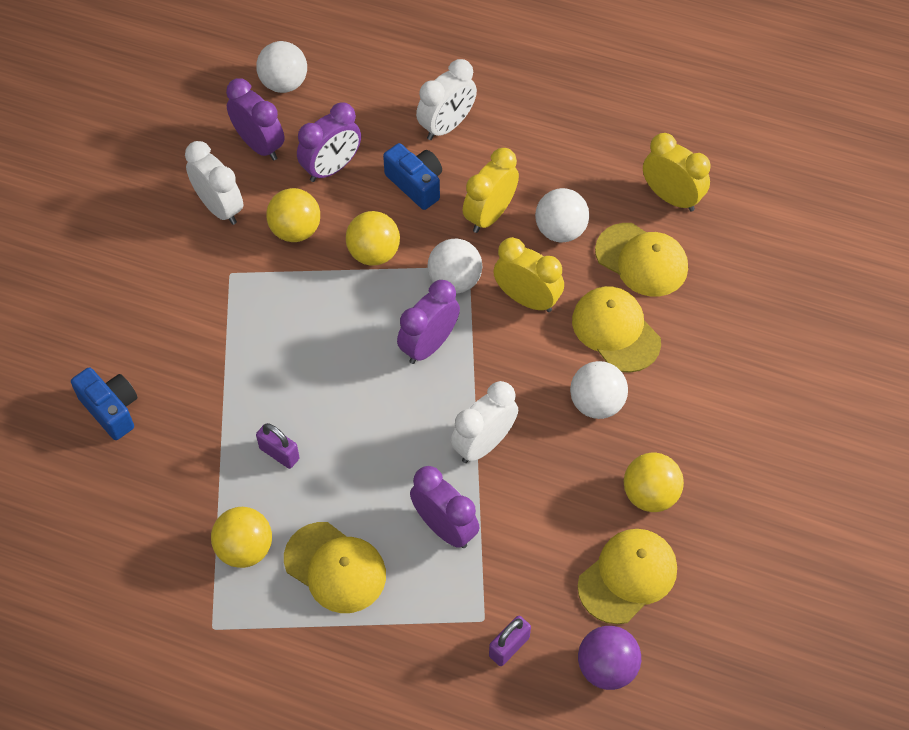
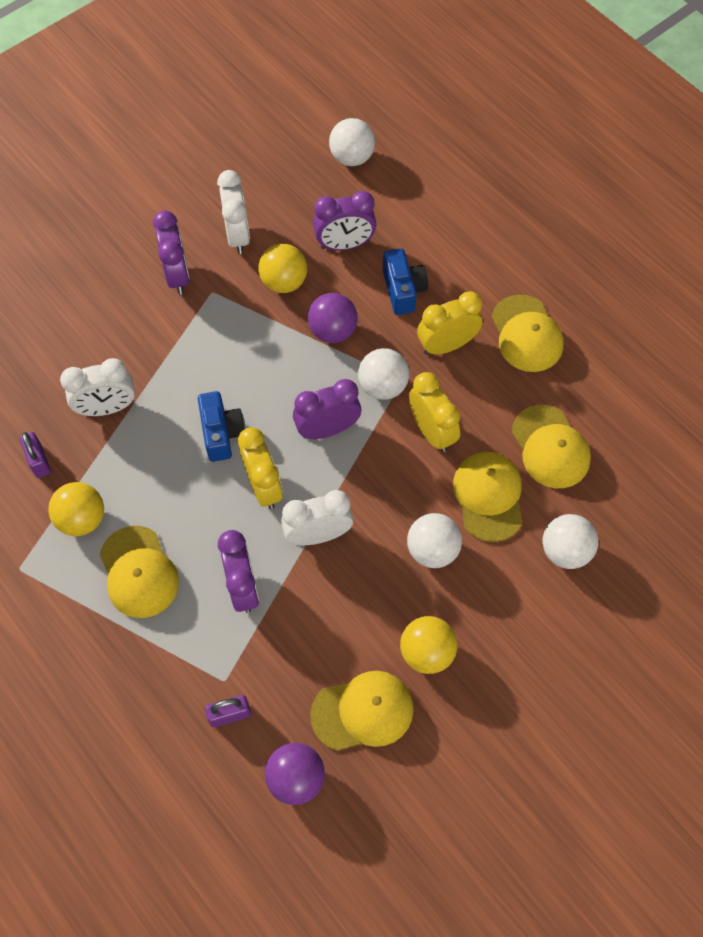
camera: 30 degrees right, 5 degrees up
(111, 409) = (57, 356): blue camera -> blue camera (222, 433)
(259, 145) = (300, 199): purple clock -> purple clock (177, 275)
(279, 453) = (156, 456): purple padlock -> purple padlock (39, 461)
(374, 253) = (333, 331): yellow ball -> purple ball
(446, 126) = (459, 253): white clock -> white clock (107, 408)
(556, 170) = (526, 334): none -> yellow cap
(560, 230) = (497, 387): white ball -> white ball (565, 550)
(671, 197) = (611, 405): yellow clock -> yellow clock (263, 486)

